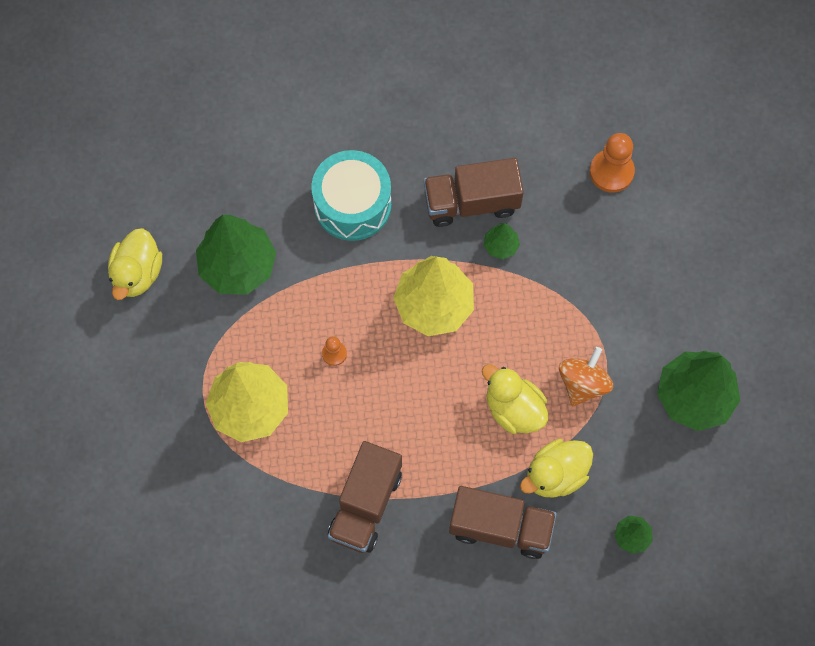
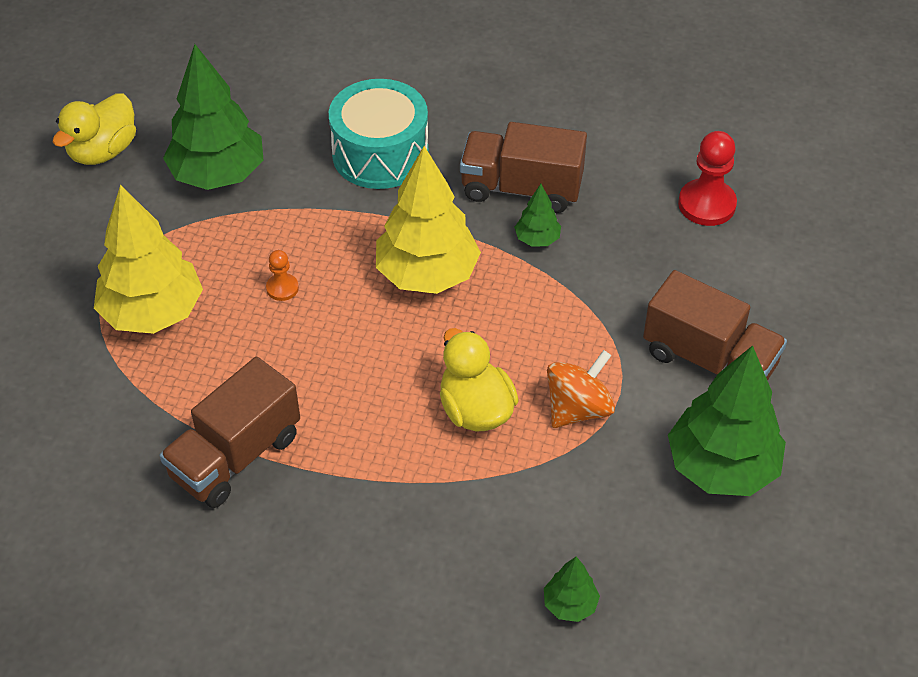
camera: 20 degrees right, 20 degrees down
(500, 527) = (396, 536): brown truck -> brown truck (709, 359)
(555, 474) = (497, 499): yellow duck -> none
(611, 172) = (706, 204): orange pawn -> red pawn

